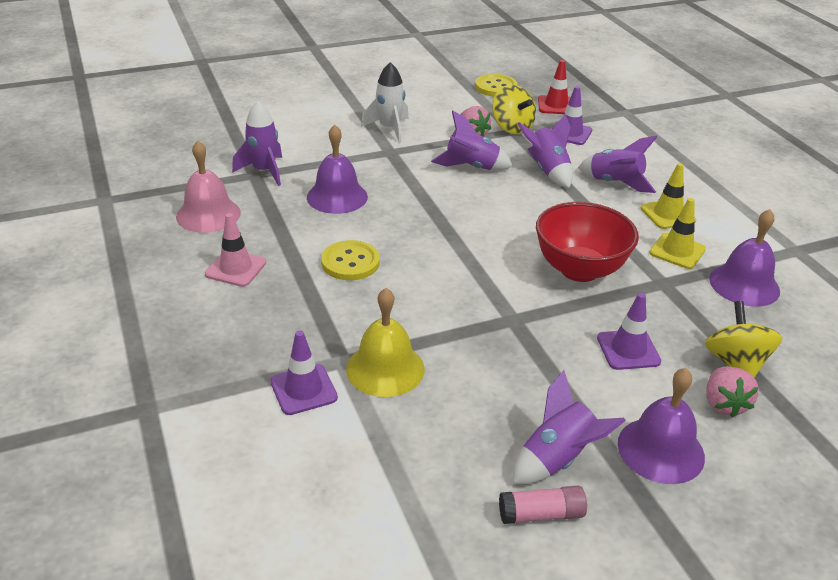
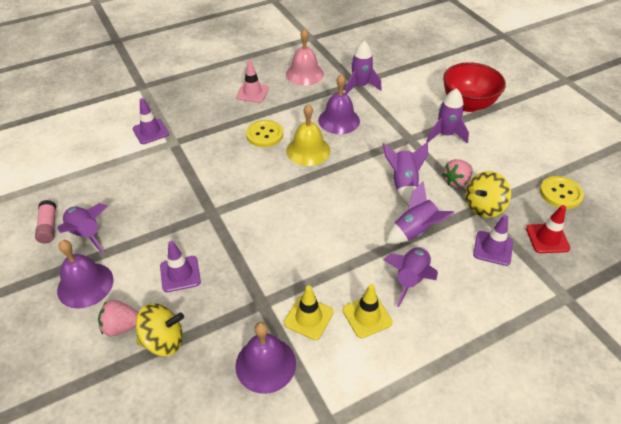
camera: 85 degrees right, 10 degrees up
(385, 368) = (165, 159): yellow bell -> yellow bell (308, 150)
(389, 129) = (445, 135): white rocket -> purple rocket
(579, 269) = (272, 249): red bowl -> red bowl (468, 104)

